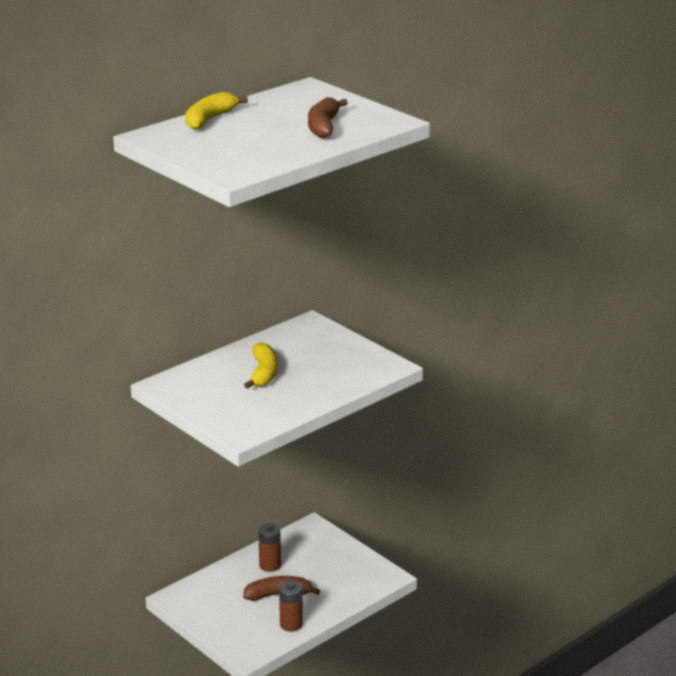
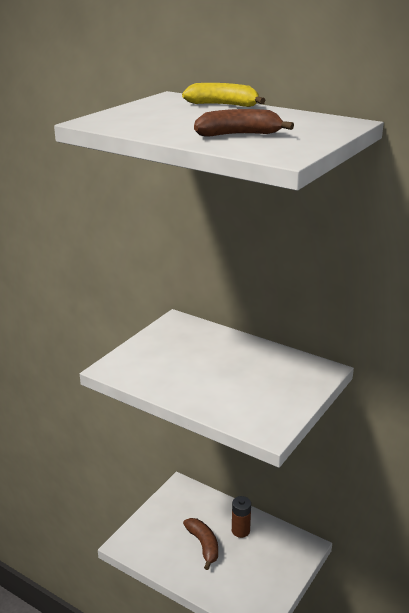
camera: 75 degrees right, 0 degrees up
(263, 373) = (215, 361): yellow banana -> none
(291, 624) = (166, 563): brown battery -> none

